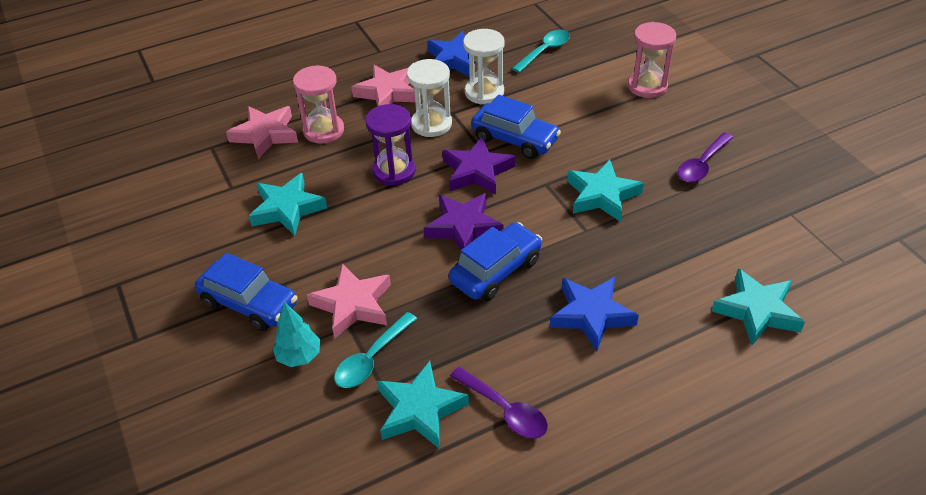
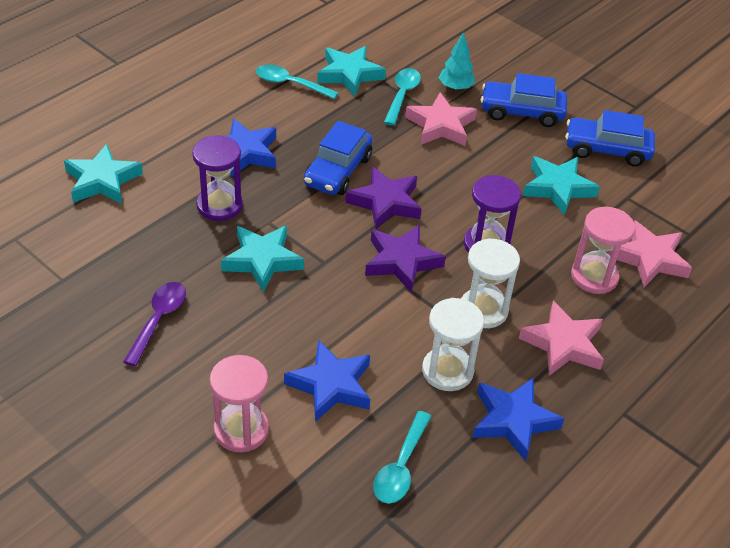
camera: 155 degrees right, 0 degrees up
(505, 410) = (290, 84): purple spoon -> turquoise spoon
(514, 139) = (380, 309): blue car -> blue car (607, 150)
(574, 99) = (331, 385): none -> blue star
(631, 257) = (219, 205): none -> purple hourglass

